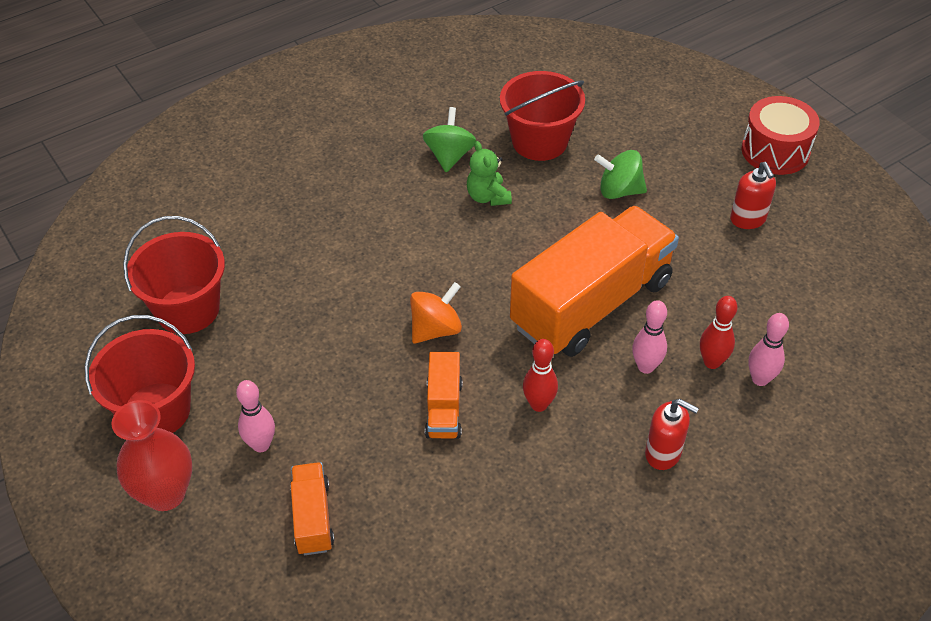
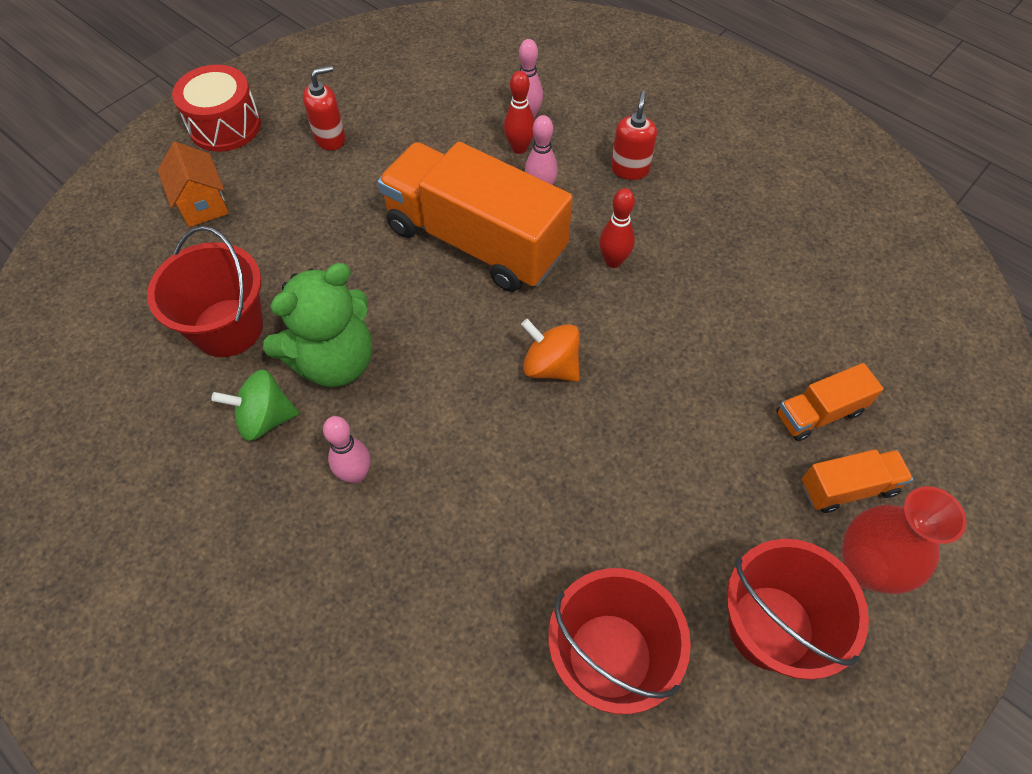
camera: 105 degrees left, 10 degrees up
(261, 445) = (763, 491): pink bowling pin -> pink bowling pin (356, 474)
(444, 409) = (649, 335): orange truck -> orange truck (848, 488)
(488, 197) = (334, 361): green teddy bear -> green teddy bear, size x1.83
(619, 191) = (304, 241): green spinning top -> none
(676, 133) = (203, 204): none -> orange house

